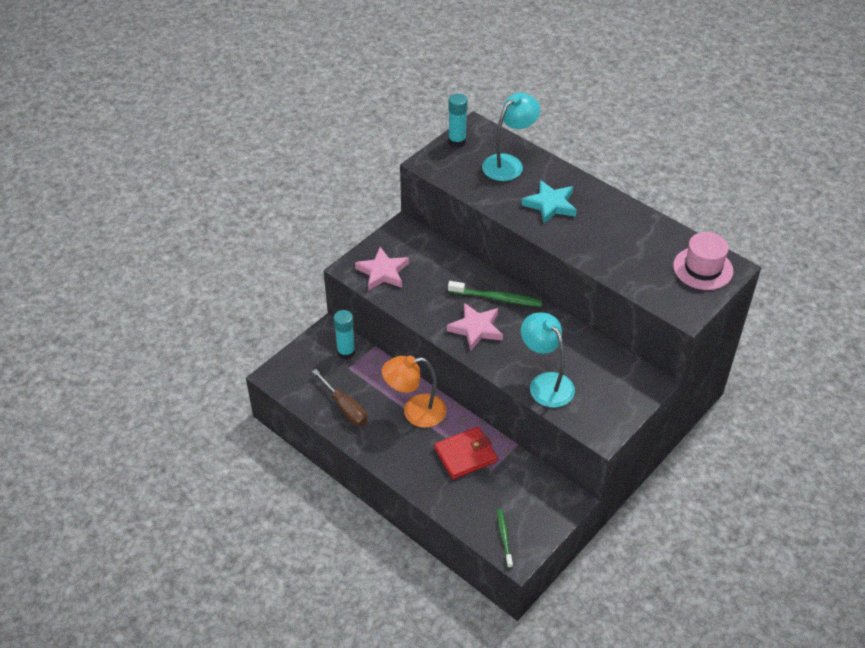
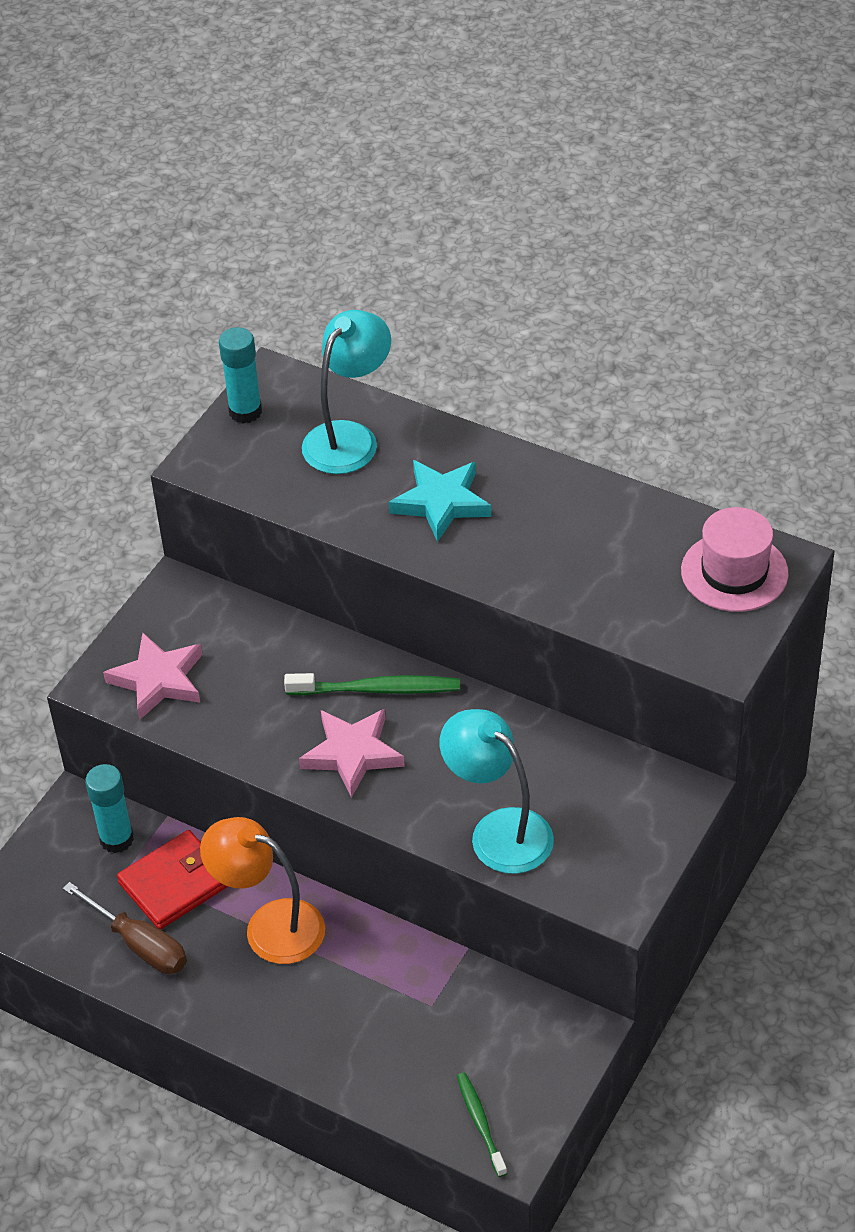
camera: 10 degrees left, 0 degrees up
(415, 412) = (269, 926): orange lamp -> orange lamp turned 45 degrees clockwise
(465, 455) = (378, 987): red wallet -> red wallet (175, 883)

